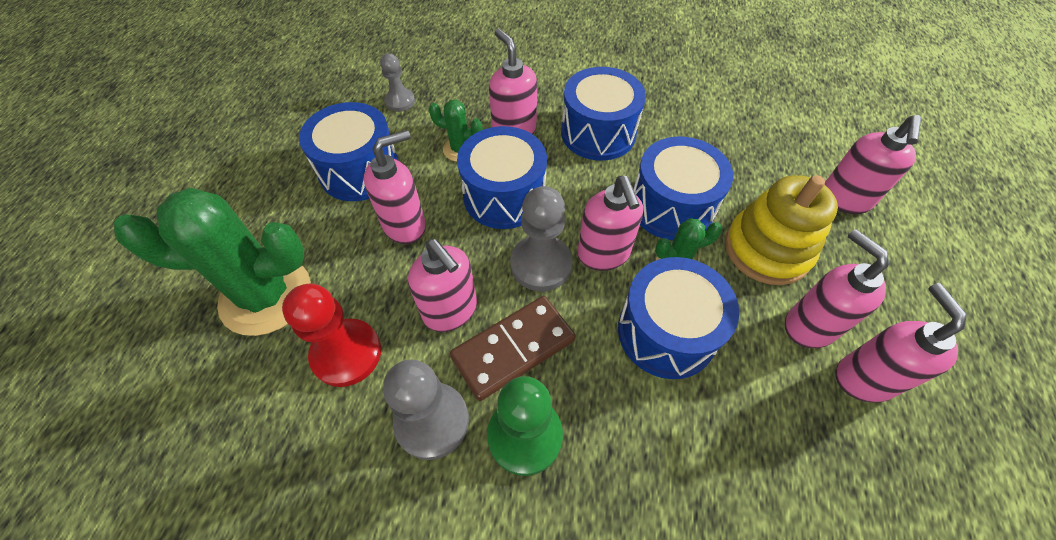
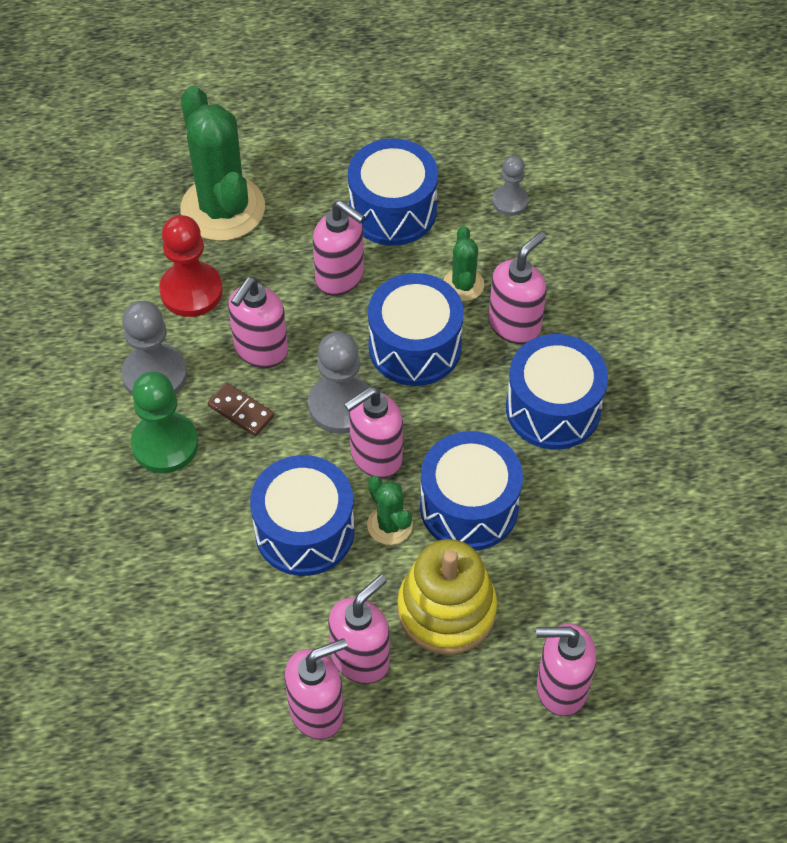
camera: 70 degrees right, 0 degrees up
(513, 348) = (241, 411): brown domino -> brown domino, size x0.57

